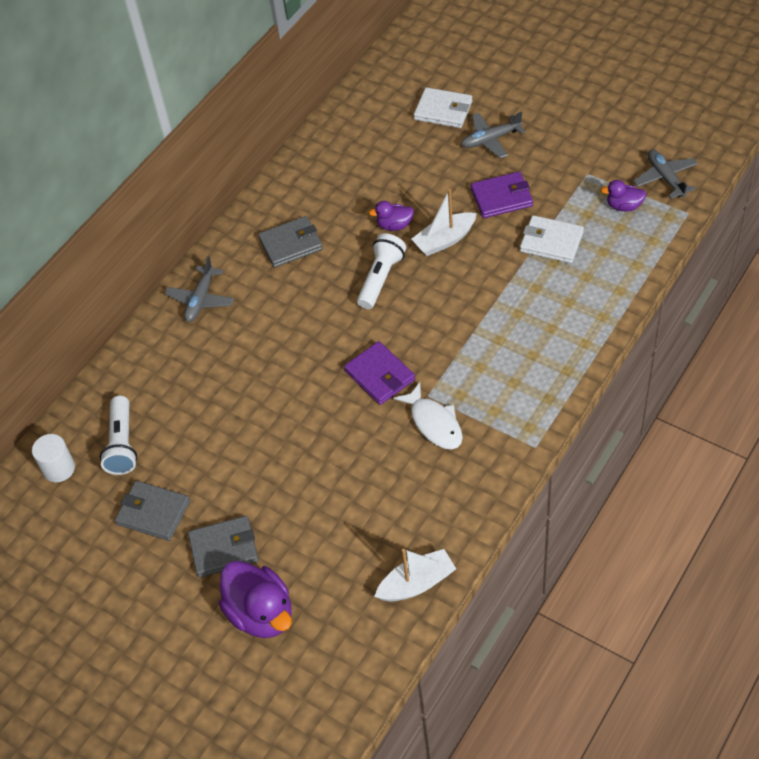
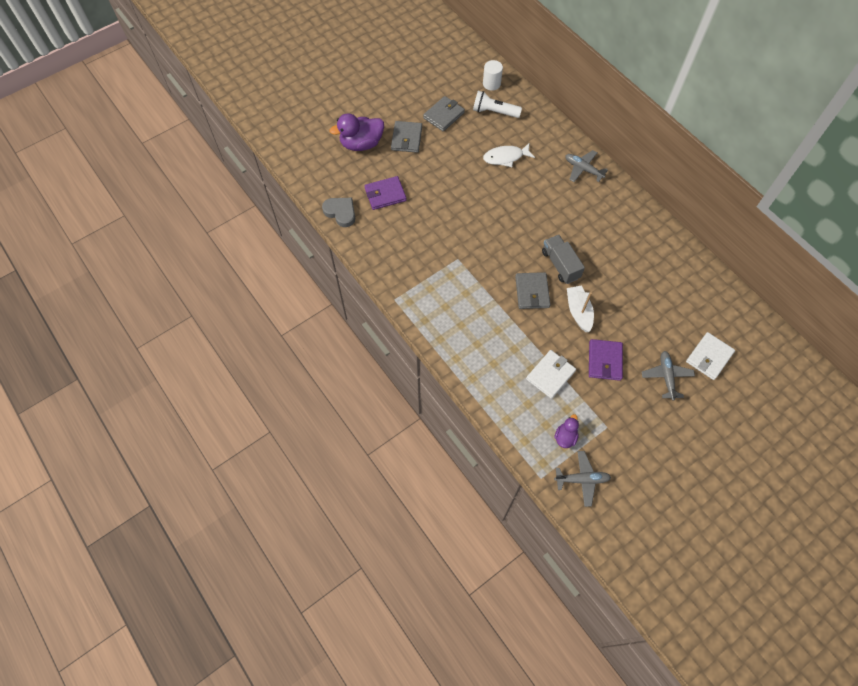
camera: 105 degrees right, 10 degrees up
(291, 244) = (610, 226): grey wallet -> grey wallet (532, 292)
(379, 375) = (484, 240): purple wallet -> purple wallet (385, 194)
(380, 278) = (560, 265): white flashlight -> grey truck
(394, 225) = (604, 287): purple duck -> none
(417, 583) = (340, 212): white boat -> grey heart
(434, 423) = (436, 255): white fish -> white fish (505, 157)

